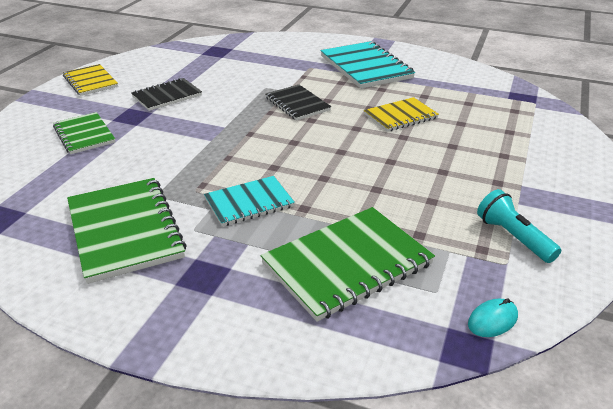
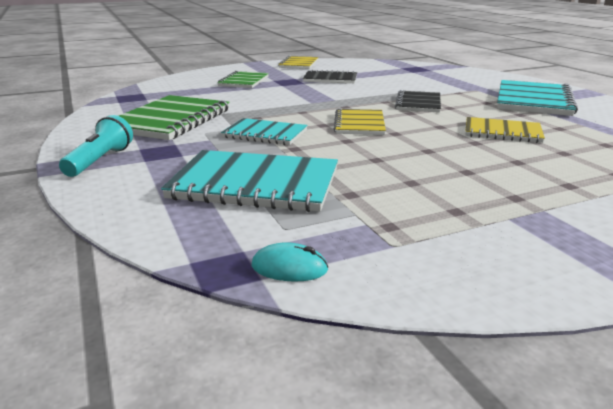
camera: 45 degrees right, 10 degrees down
(298, 152) = (359, 124): none -> yellow notebook
(347, 264) = (255, 184): green notebook -> turquoise notebook
(513, 237) = (443, 234): turquoise flashlight -> turquoise flashlight (100, 161)

